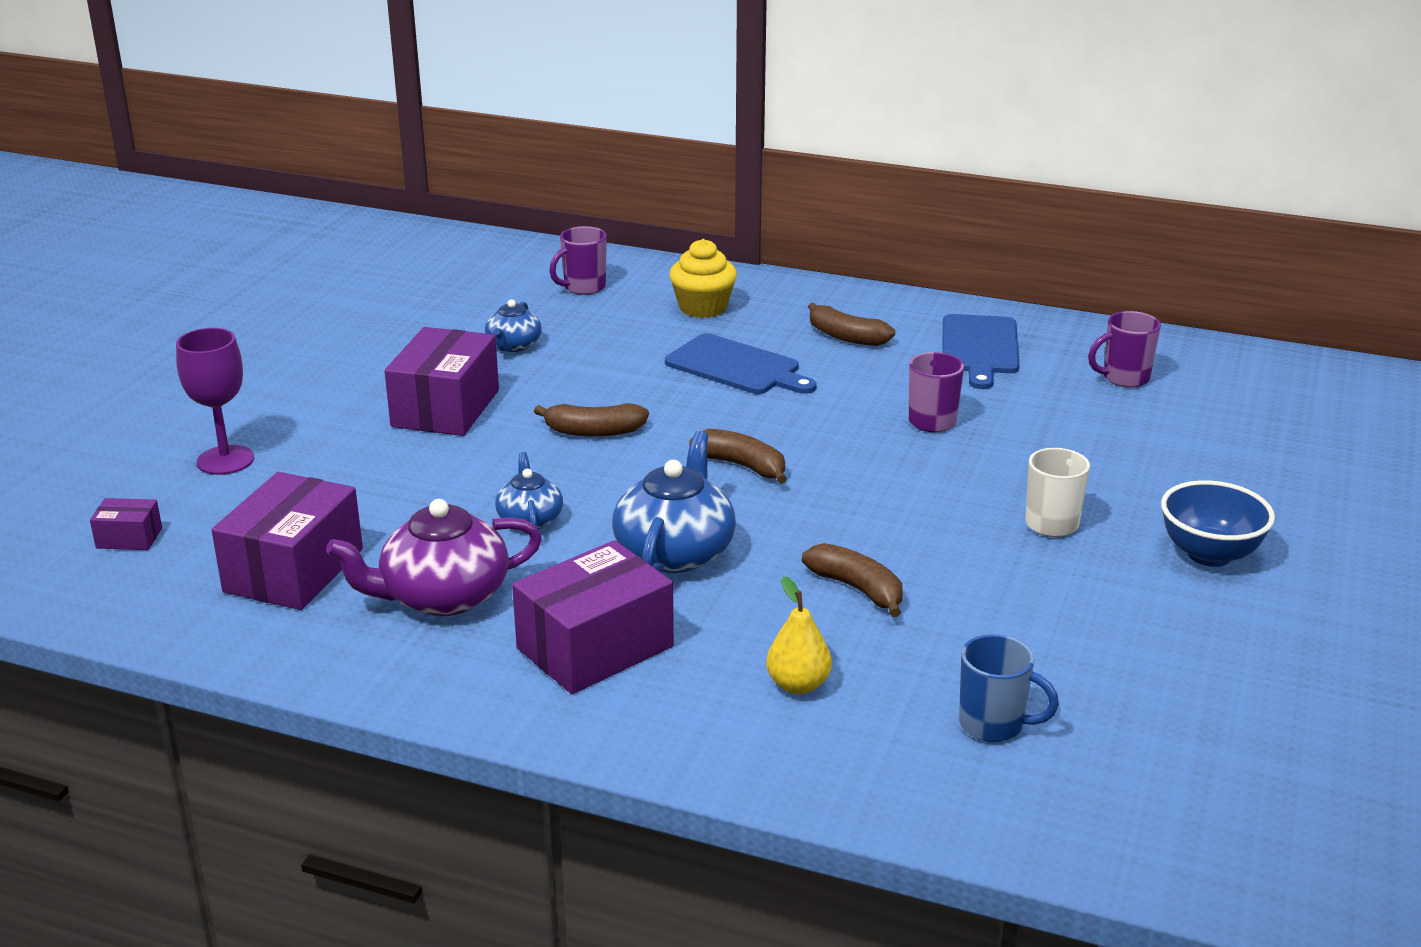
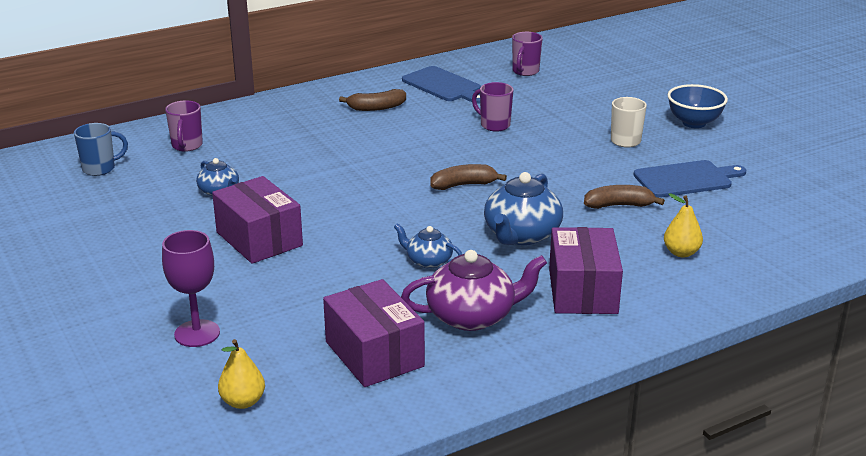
camera: 50 degrees left, 0 degrees up
(129, 538) = (243, 402): purple box -> yellow pear
(443, 596) = (472, 316): purple teapot -> purple teapot turned 120 degrees counterclockwise
(594, 431) = (362, 208): brown banana -> none
(675, 552) = (521, 235): blue teapot -> blue teapot turned 120 degrees counterclockwise
(703, 308) = (276, 126): yellow cupcake -> none
(736, 367) = (358, 145): blue cutting board -> blue cutting board (686, 179)
(993, 725) = (765, 222): blue mug -> blue mug (100, 169)

